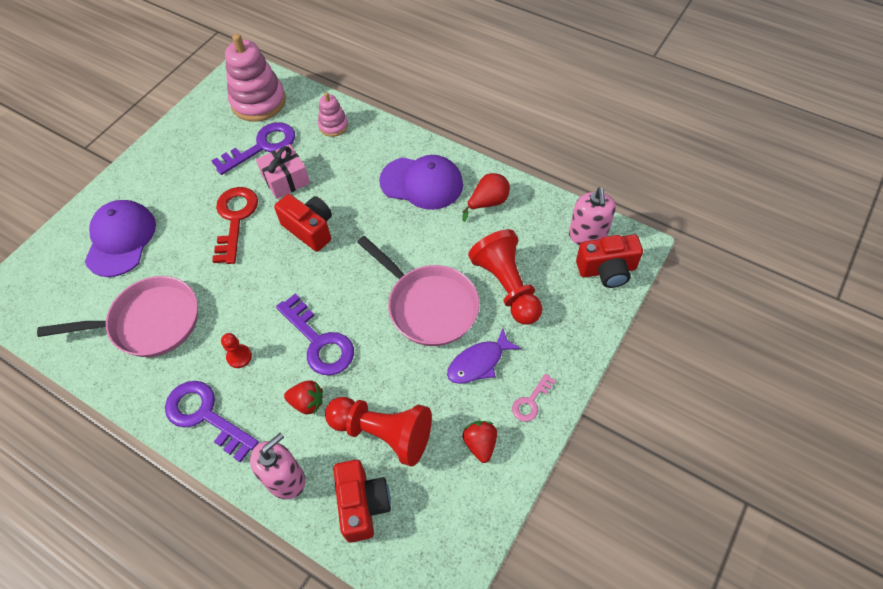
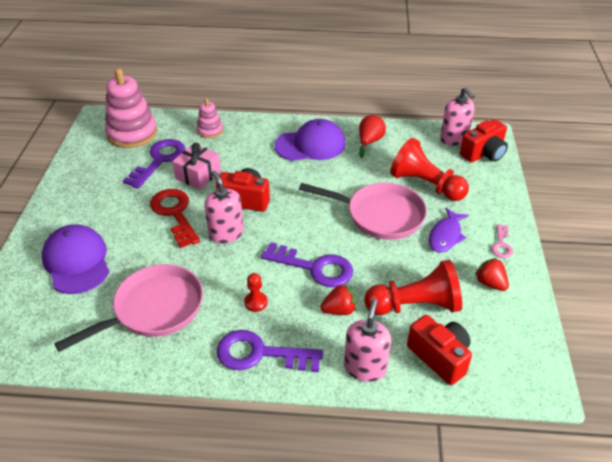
camera: 30 degrees left, 15 degrees down
(265, 263) = (226, 233): none -> pink soap dispenser

